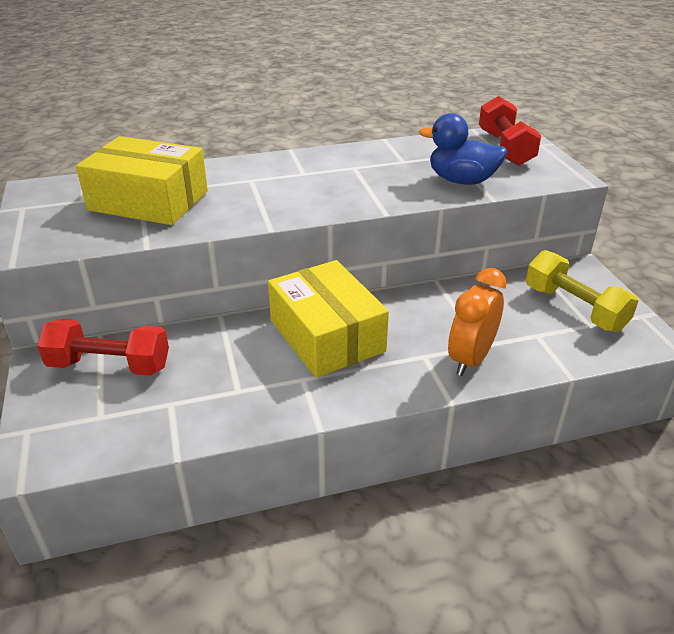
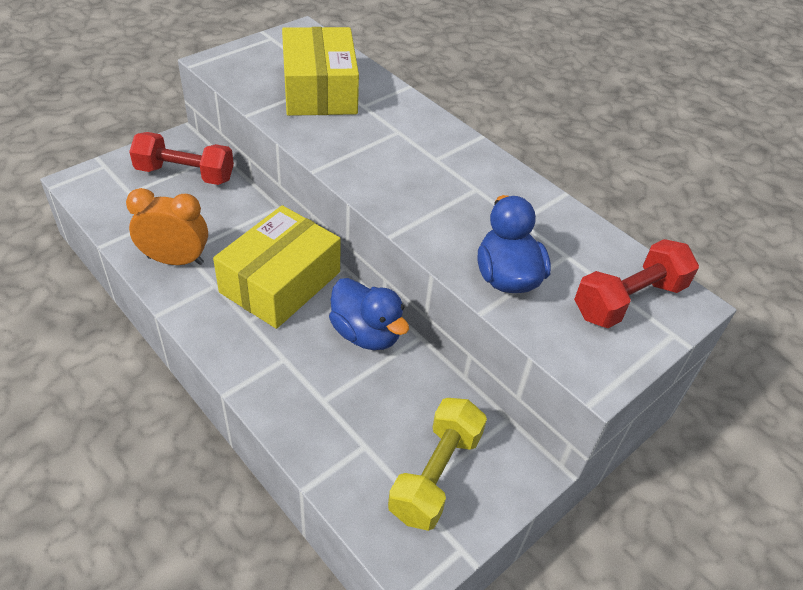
camera: 60 degrees right, 10 degrees up
(109, 365) = (185, 174): red dumbbell -> red dumbbell turned 60 degrees counterclockwise
(418, 303) = (366, 333): none -> blue duck
(470, 359) = (295, 395): orange clock -> orange clock (175, 260)

